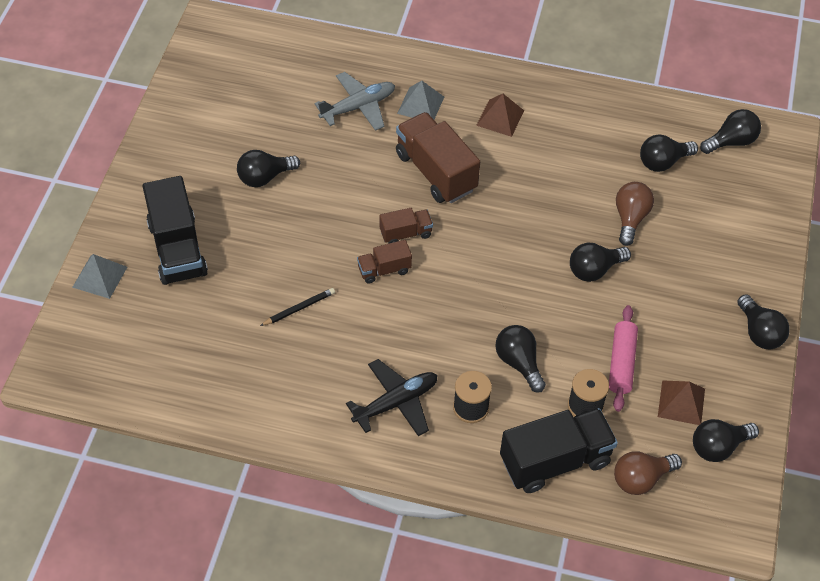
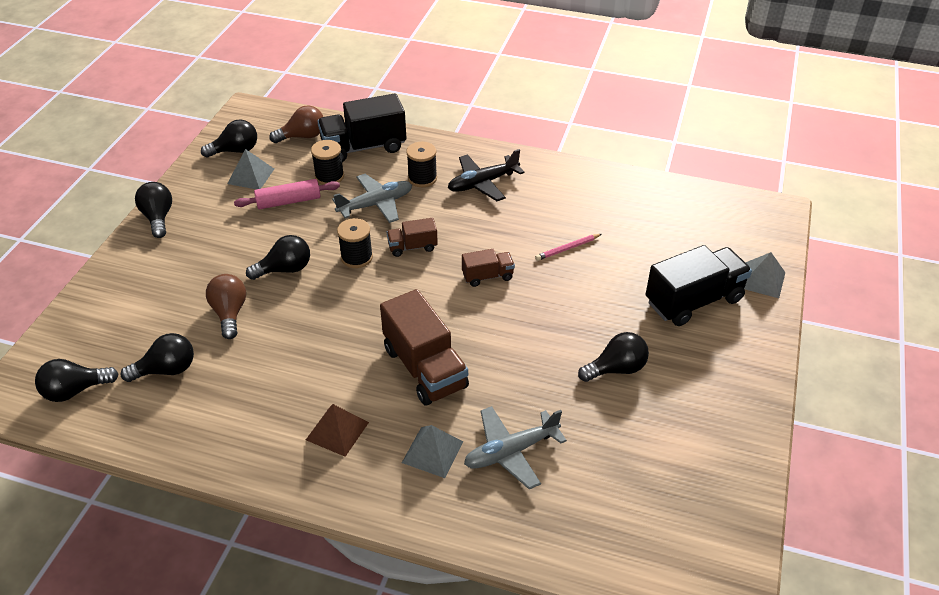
camera: 175 degrees left, 10 degrees down
(177, 249) = (693, 301): black truck -> black truck turned 75 degrees clockwise
(299, 308) = (567, 249): black pencil -> pink pencil
(405, 233) = (464, 307): brown truck -> brown truck (412, 247)
(519, 363) = (376, 204): black light bulb -> grey plane
(524, 288) = (357, 257): none -> black spool
(621, 363) = (288, 201): pink rolling pin -> pink rolling pin turned 60 degrees clockwise
(630, 218) = (230, 313): brown light bulb -> brown light bulb turned 150 degrees clockwise
(681, 402) = (251, 176): brown pyramid -> grey pyramid

